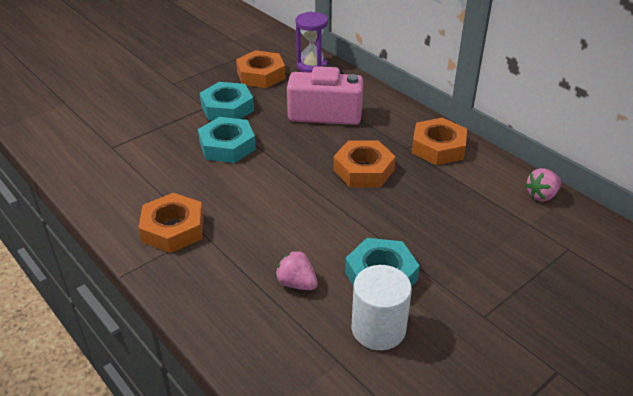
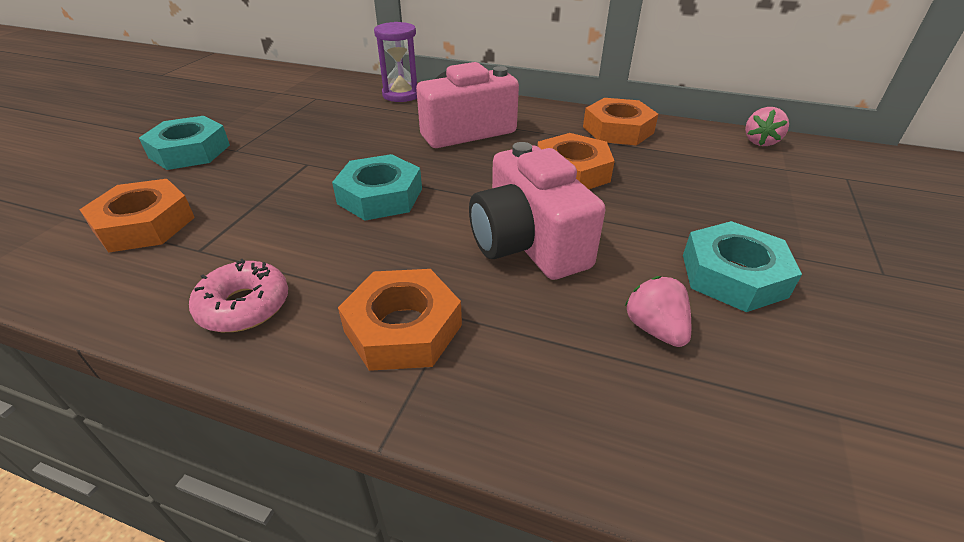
camera: 30 degrees left, 0 degrees up
(112, 187) = (244, 306): none -> pink donut
(227, 108) = (339, 157): turquoise nut -> turquoise nut (190, 151)
(261, 75) = (349, 115): orange nut -> orange nut (145, 224)
(281, 208) = (528, 243): none -> pink camera
(297, 283) = (655, 329): pink strawberry -> pink strawberry turned 60 degrees clockwise
(378, 329) = (816, 342): white cylinder -> none

